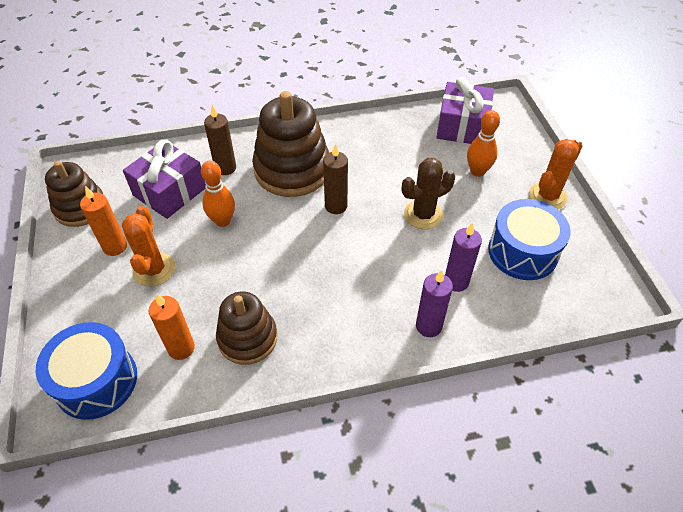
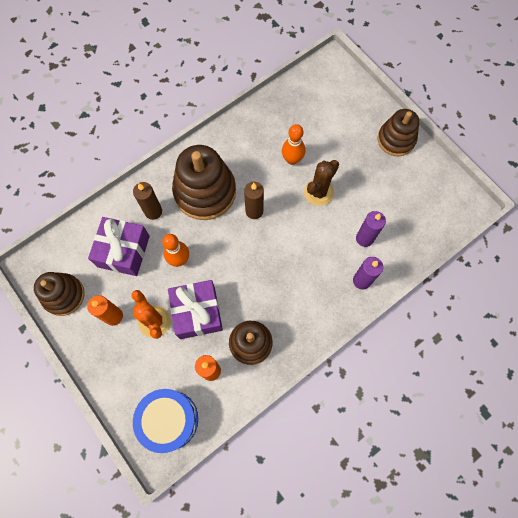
camera: 25 degrees left, 20 degrees up
(462, 126) = (310, 97): purple gift -> purple gift (197, 313)
(477, 171) = (339, 137): orange bowling pin -> orange bowling pin (292, 159)
(522, 252) = (397, 195): blue drum -> none
(547, 196) = (396, 139): orange cactus -> brown stacking toy

